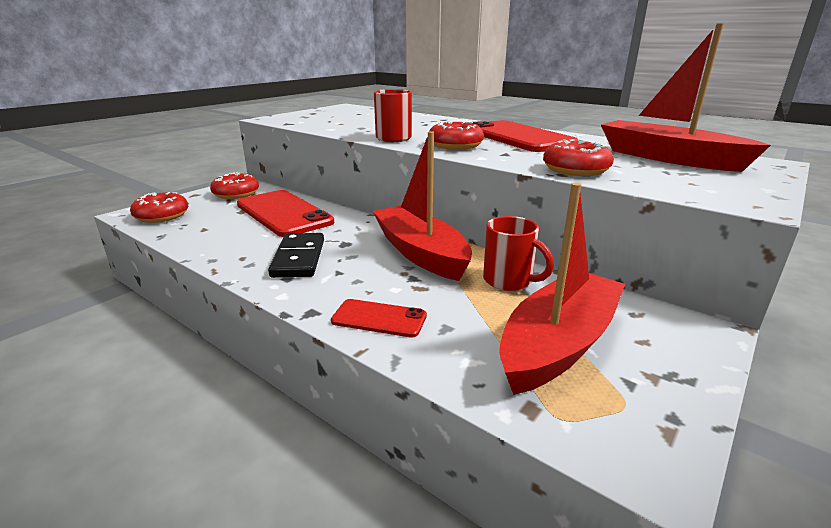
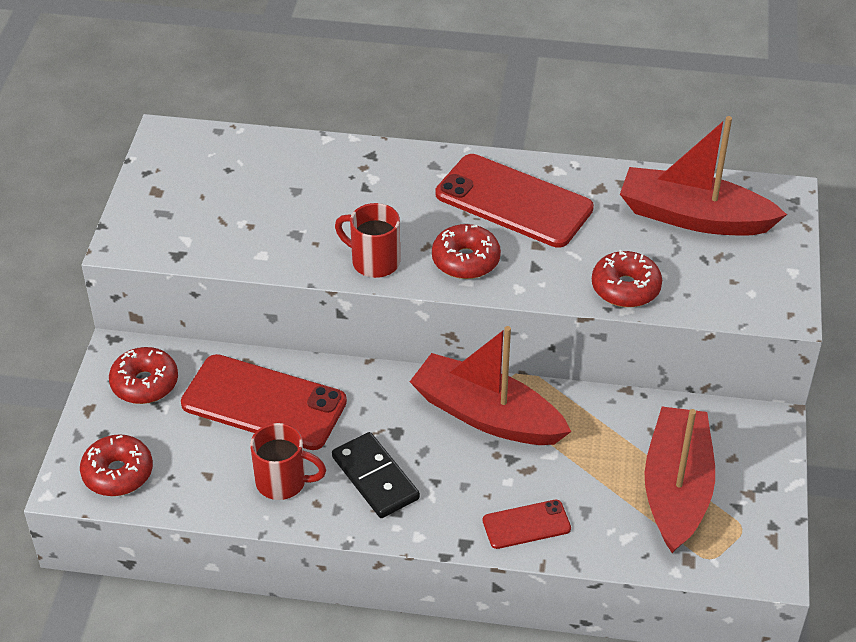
camera: 30 degrees left, 20 degrees up
(509, 281) = (597, 425): red mug -> red mug (283, 482)

